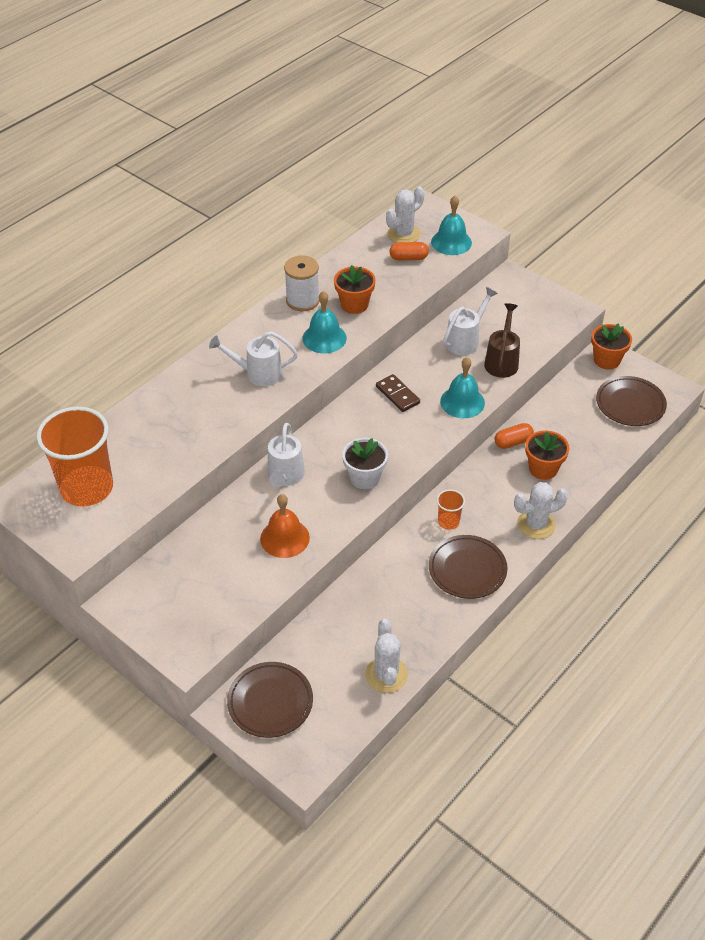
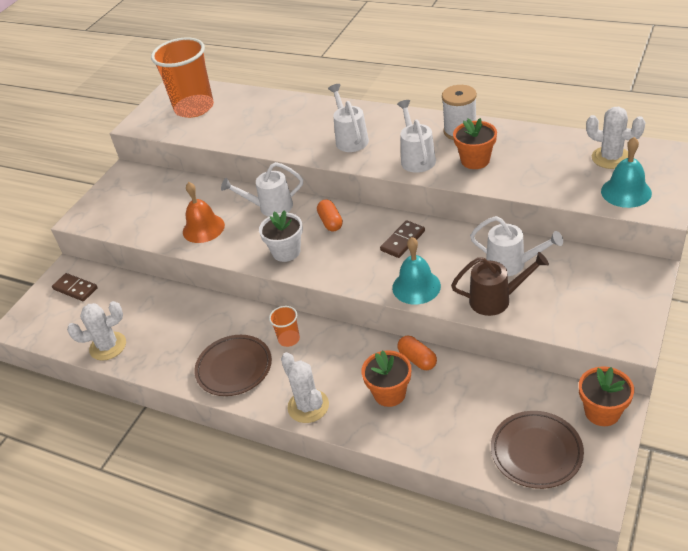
camera: 80 degrees right, 5 degrees down
(270, 702) = (75, 288): brown plate -> brown domino
(324, 338) = (416, 158): turquoise bell -> white watering can
(408, 258) = (573, 172): orange capsule -> orange capsule (330, 222)

